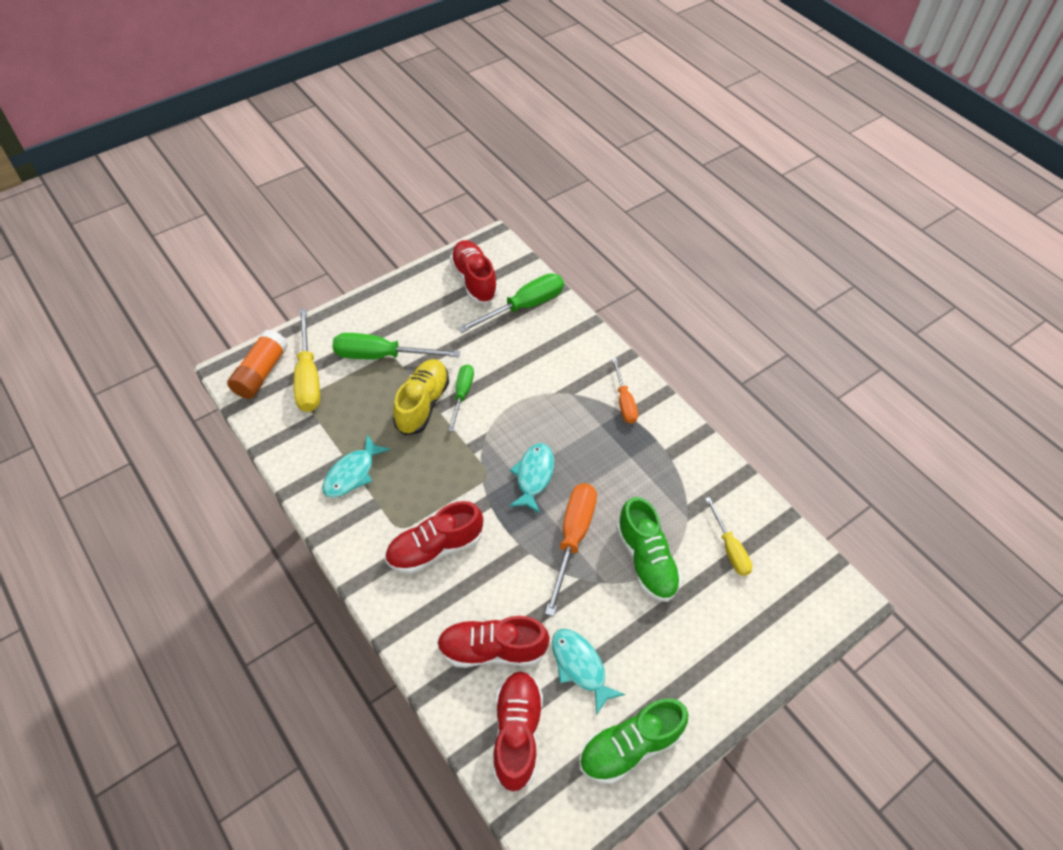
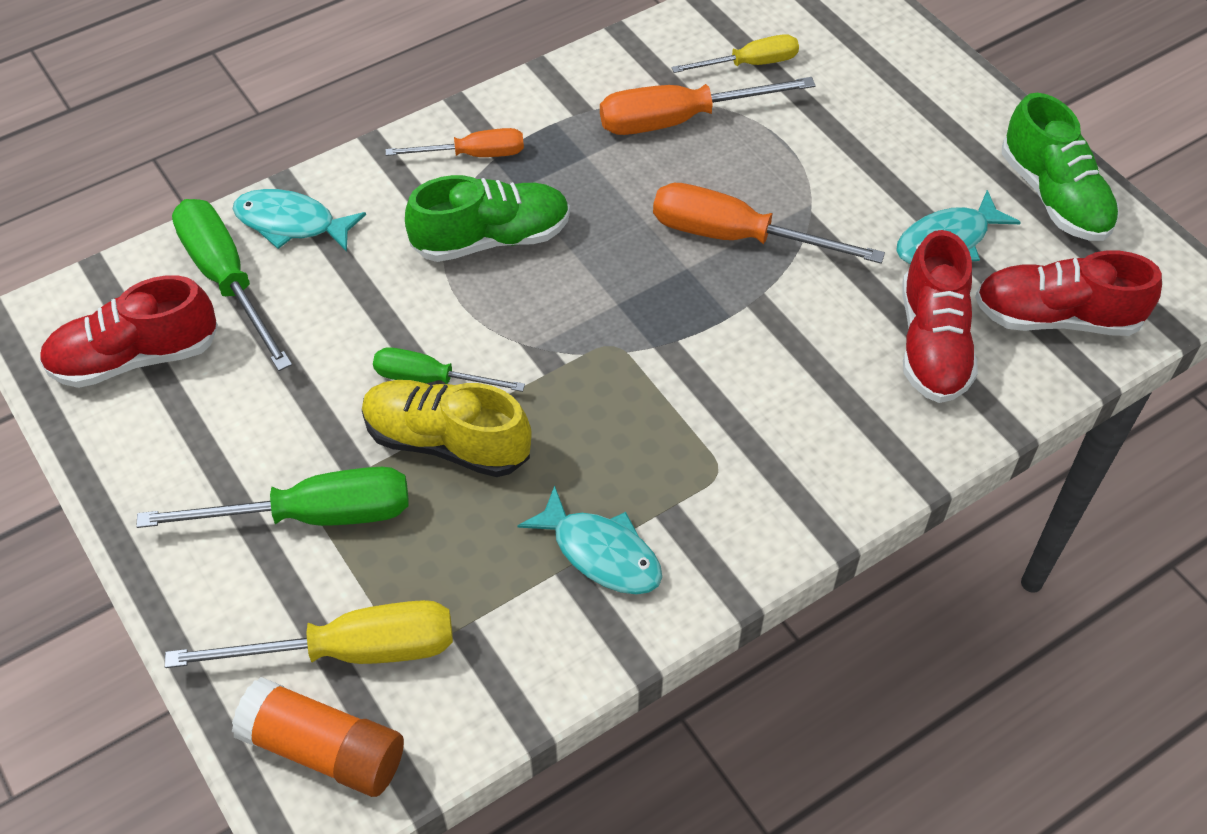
camera: 85 degrees left, 0 degrees up
(381, 356) = (312, 515): green screwdriver -> green screwdriver turned 105 degrees counterclockwise
(435, 548) = (758, 419): red shoe -> none
(533, 476) = (617, 280): turquoise fish -> turquoise fish (291, 223)
(646, 560) = (772, 154): green shoe -> green shoe (492, 239)
(669, 507) = (679, 120): none -> orange screwdriver

